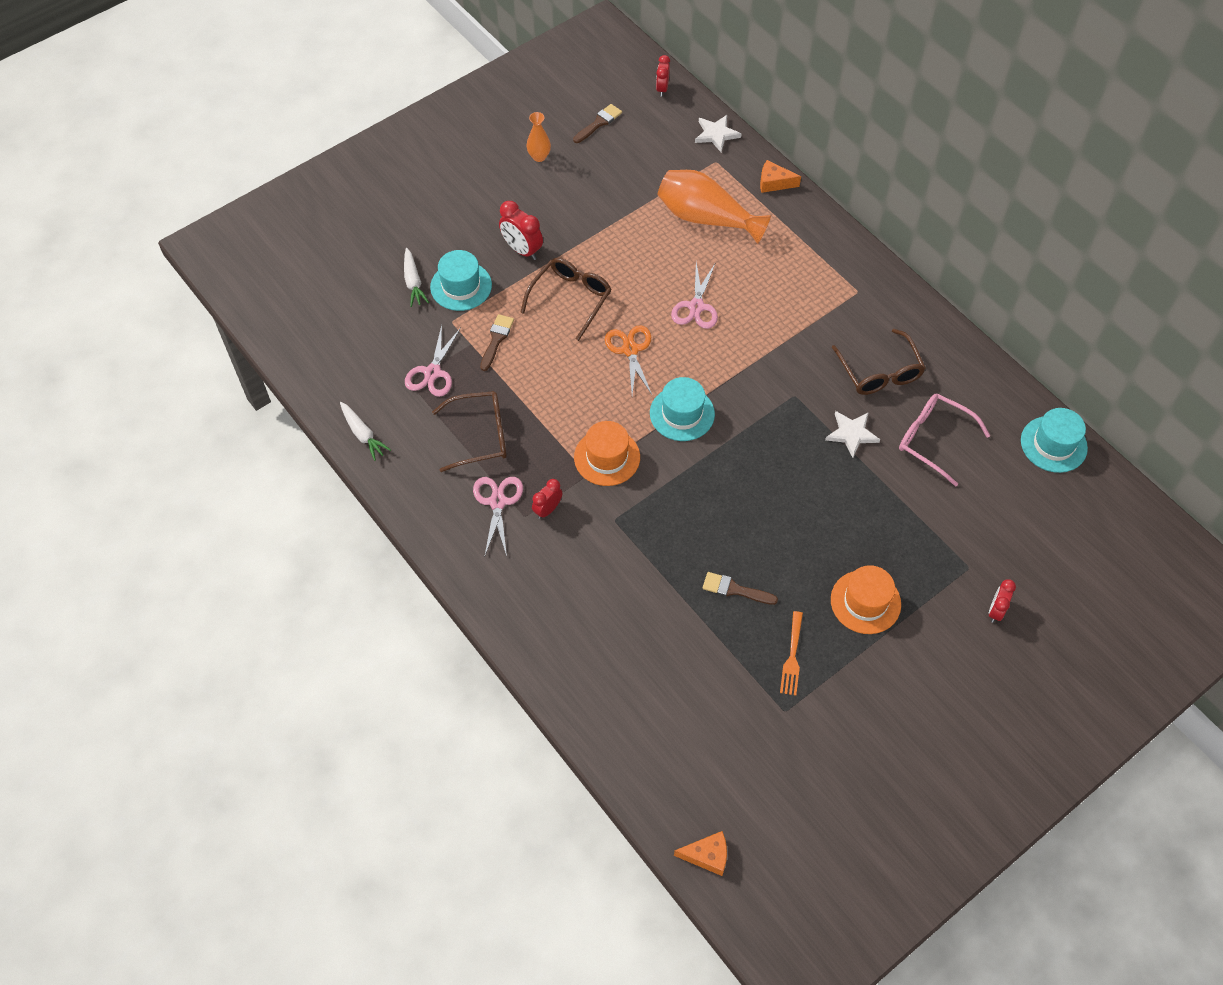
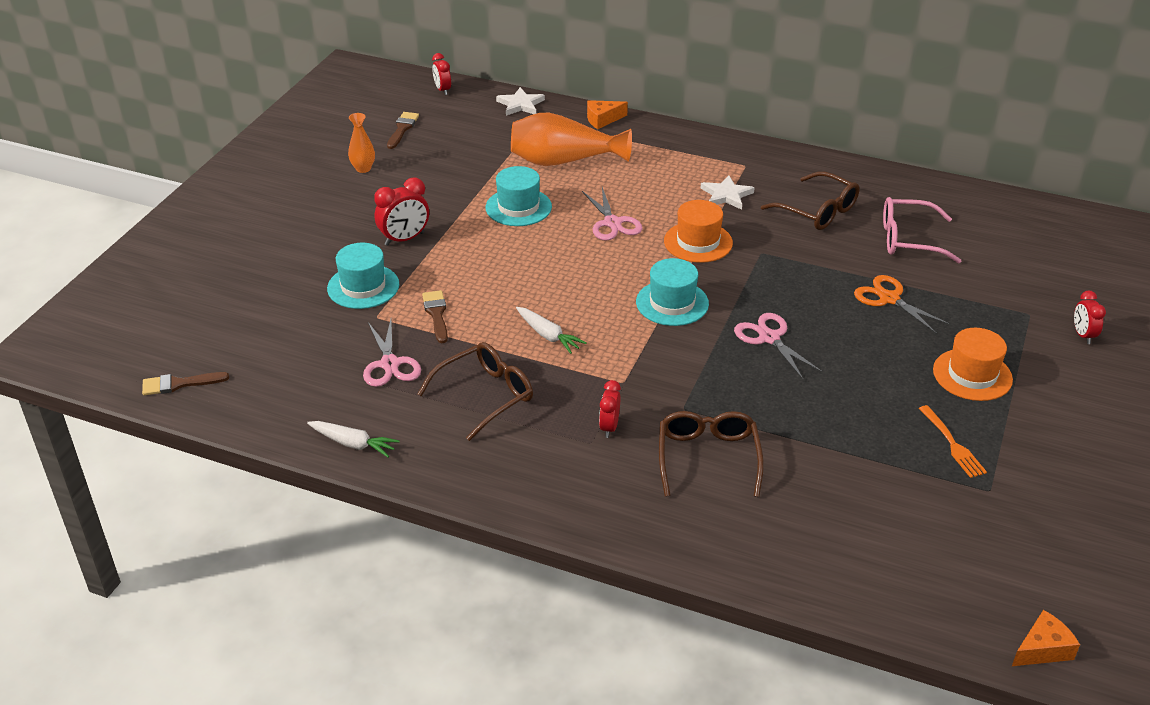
camera: 30 degrees left, 20 degrees down
(413, 282) = (308, 301): white carrot -> white carrot (548, 335)
(498, 502) = (551, 442): pink scissors -> pink scissors (769, 338)
(522, 250) = (404, 239): red clock -> red clock turned 45 degrees counterclockwise
(570, 299) = (486, 258): brown glasses -> brown glasses (708, 458)
(607, 457) = (631, 363): orange hat -> orange hat (698, 242)
(630, 349) = (579, 274): orange scissors -> orange scissors (889, 298)
(735, 589) = (850, 415): brown brush -> brown brush (179, 384)
(851, 434) = (837, 261): white star -> white star (726, 195)
(1053, 444) = (1004, 207): turquoise hat -> turquoise hat (518, 207)

